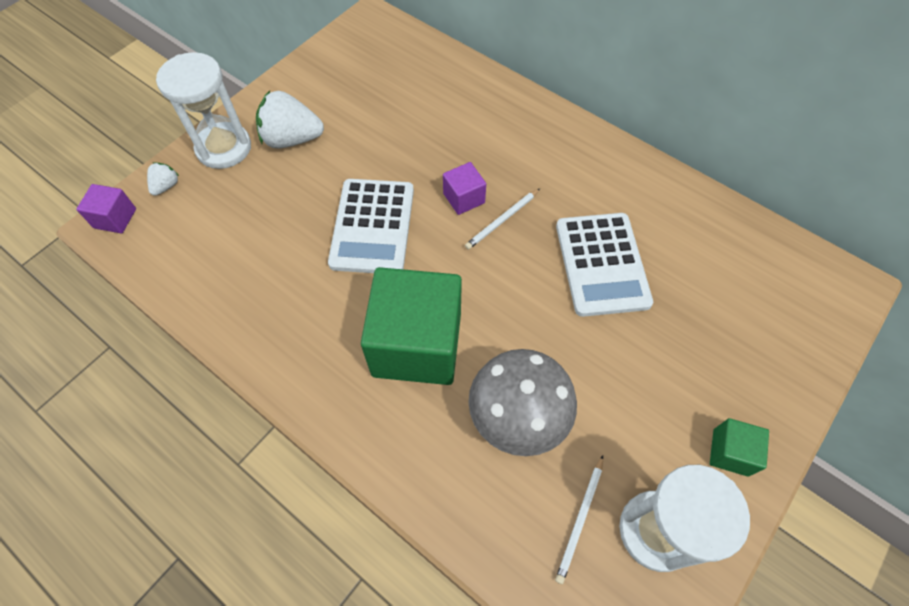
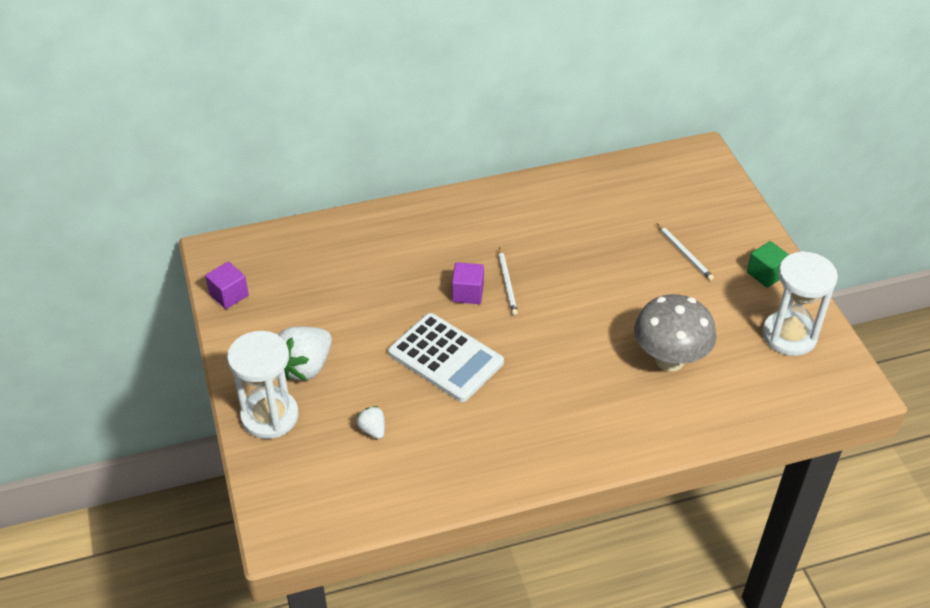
camera: 55 degrees left, 15 degrees down
(115, 218) = (278, 525): purple cube -> purple cube (229, 295)
(166, 186) = (275, 474): white strawberry -> white strawberry (372, 430)
(417, 344) = (572, 383): green cube -> none
(580, 520) = (758, 366): white pencil -> white pencil (685, 253)
(602, 264) = (589, 253): white calculator -> none

